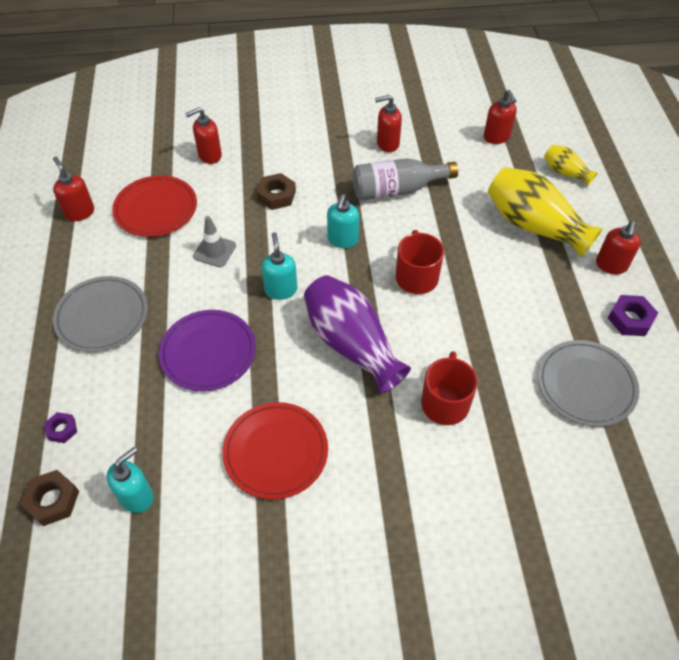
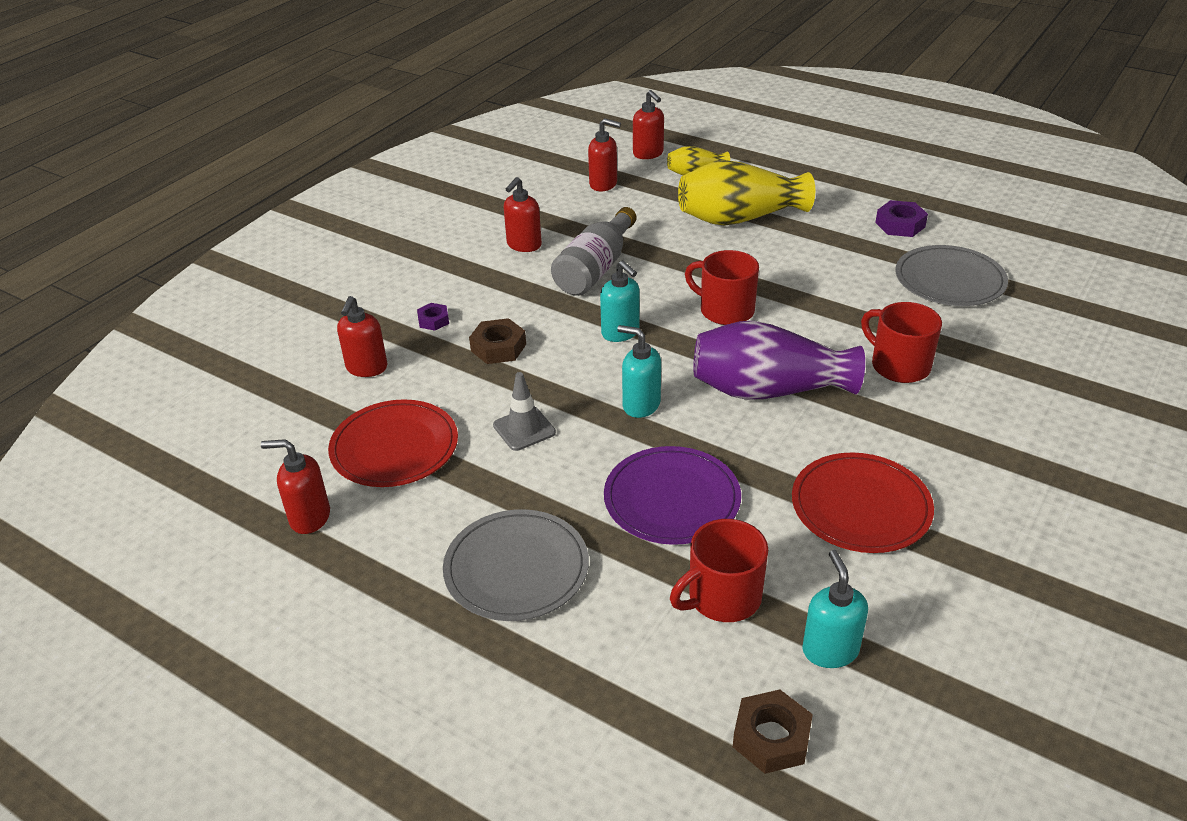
camera: 50 degrees left, 15 degrees down
(62, 429) = (665, 683): purple nut -> purple nut (433, 320)
(144, 421) = (722, 597): none -> red mug
(611, 265) = (831, 204): red soap dispenser -> red soap dispenser (648, 154)

